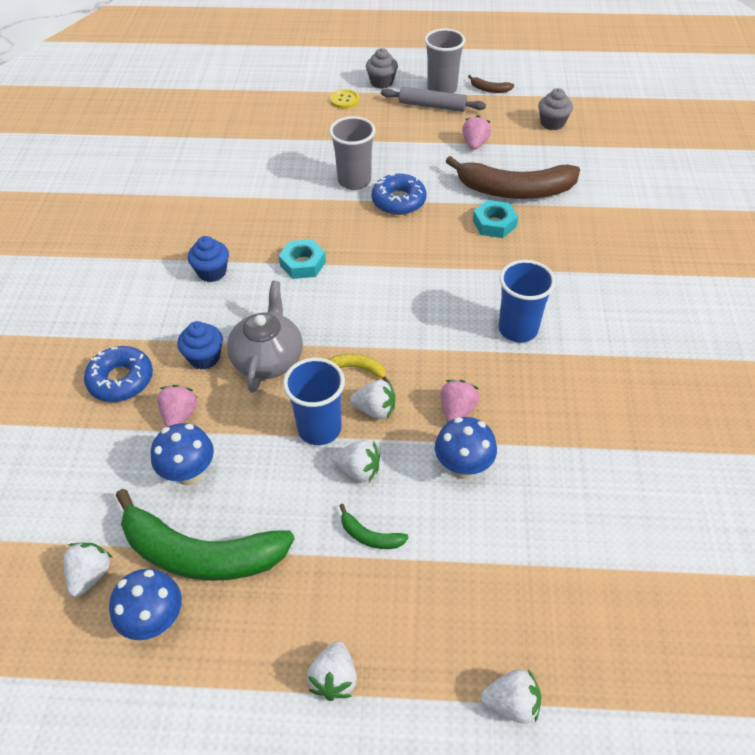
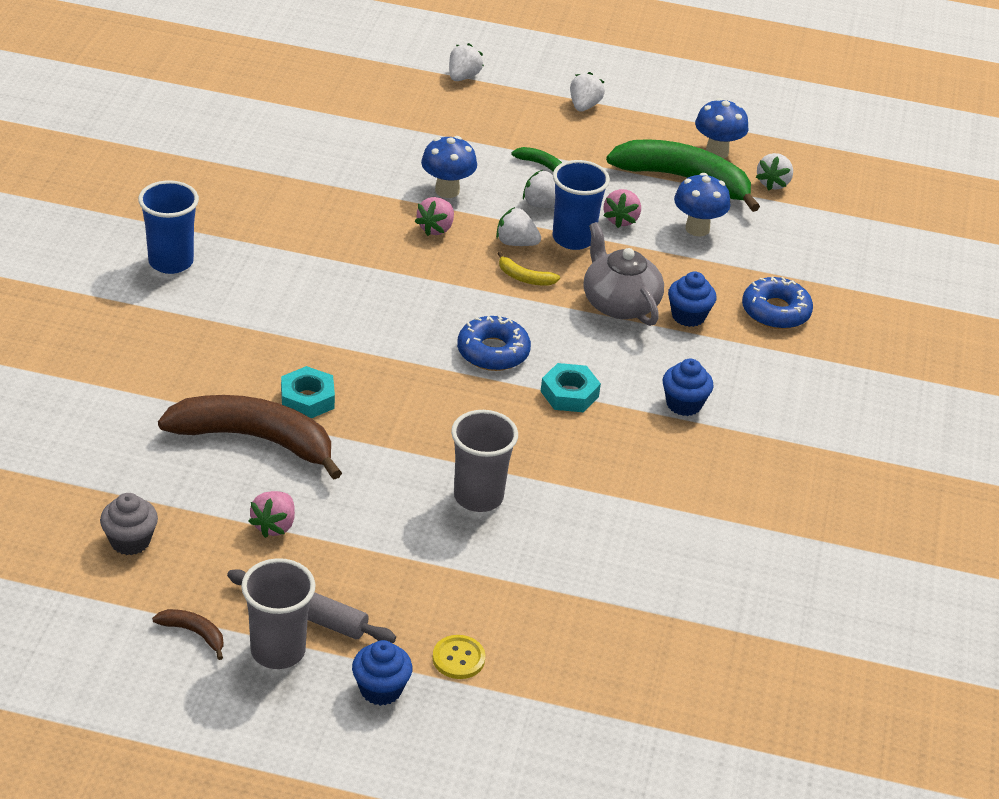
camera: 175 degrees left, 10 degrees down
(180, 416) = (710, 272): pink strawberry -> pink strawberry (621, 220)
(268, 358) = (619, 303): grey teapot -> grey teapot turned 135 degrees clockwise
(381, 82) = (381, 689): grey cupcake -> blue cupcake
(398, 201) = (423, 454): blue donut -> blue donut (493, 352)
(511, 703) = (463, 77): white strawberry -> white strawberry turned 105 degrees clockwise
(518, 329) = (340, 282): blue cup -> blue cup (171, 262)

